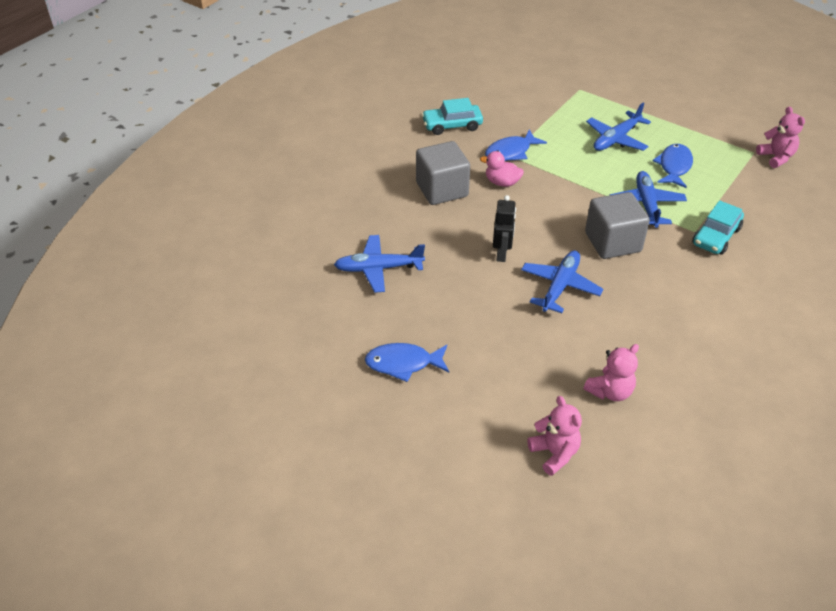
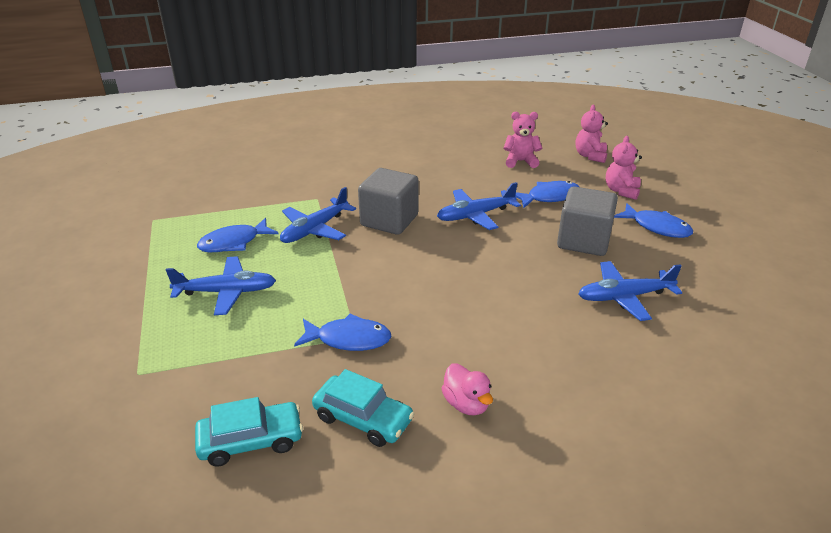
camera: 140 degrees left, 10 degrees down
(379, 269) = (625, 297): blue plane -> blue plane turned 135 degrees clockwise
(442, 190) = (480, 338): grey cube -> grey cube (583, 241)
(502, 182) = (407, 312): pink duck -> pink duck (466, 404)
(502, 254) = (492, 255): black robot -> none
(527, 349) = (549, 197): none -> blue fish
(716, 236) = (309, 189): turquoise car -> turquoise car (251, 441)
(776, 157) = (149, 208): pink teddy bear -> pink teddy bear (621, 191)

